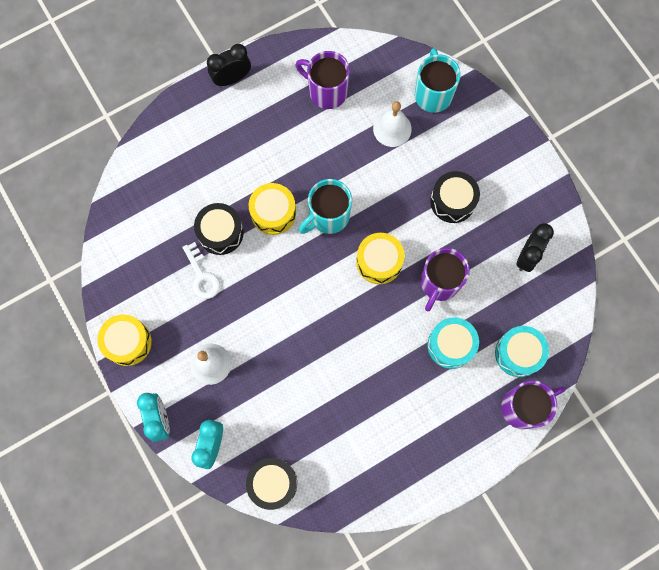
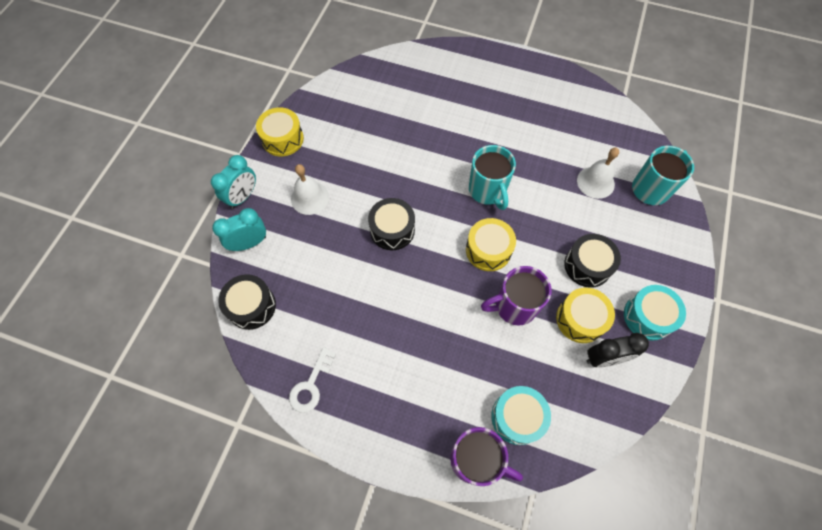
camera: 50 degrees right, 10 degrees down
(202, 276) = (369, 147): white key -> white key (311, 385)
(220, 232) = (410, 135): black drum -> black drum (392, 230)
(232, 78) = (522, 65): black clock -> none
(273, 213) = (455, 155): yellow drum -> yellow drum (580, 319)
(326, 91) = (575, 122): purple mug -> none
(328, 216) = (487, 191): turquoise mug -> turquoise mug turned 120 degrees counterclockwise
(451, 345) = (473, 355): turquoise drum -> turquoise drum (648, 316)

